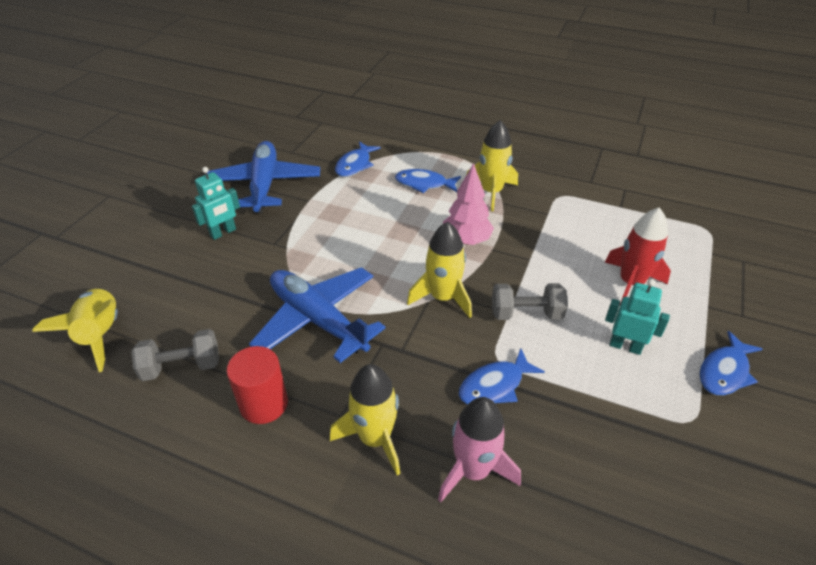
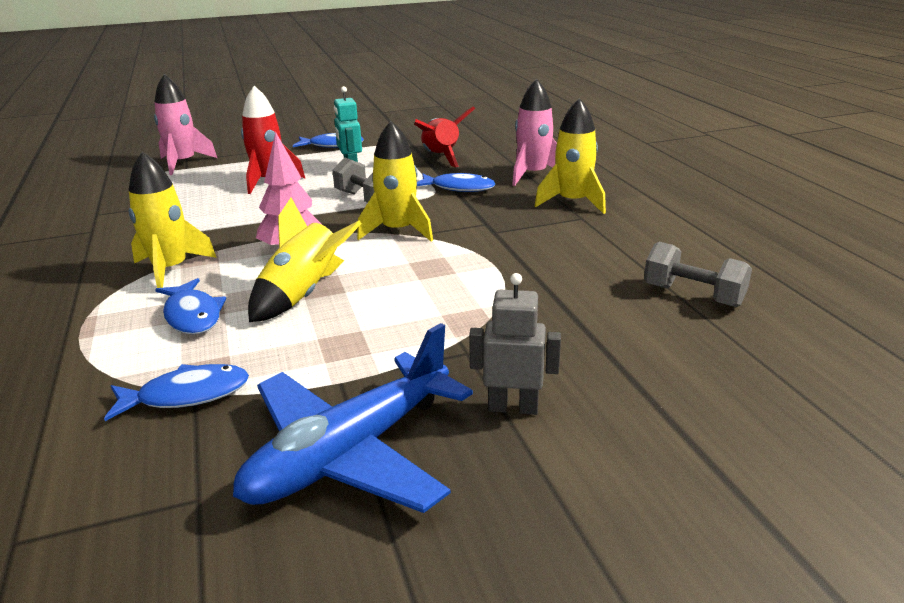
camera: 130 degrees left, 15 degrees down
(101, 334) = (781, 367): yellow rocket -> yellow rocket (303, 295)
(223, 233) = (513, 407): turquoise robot -> grey robot
(264, 404) = (635, 244): red cylinder -> none
(318, 320) = (522, 266): blue plane -> none
(603, 433) = (440, 158): none -> red rocket
(731, 255) = (183, 163): none -> pink rocket

